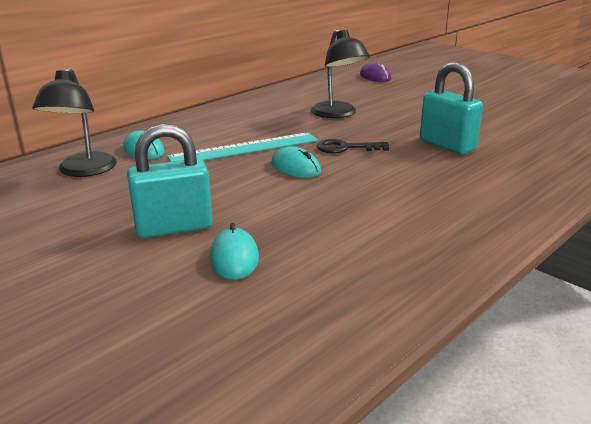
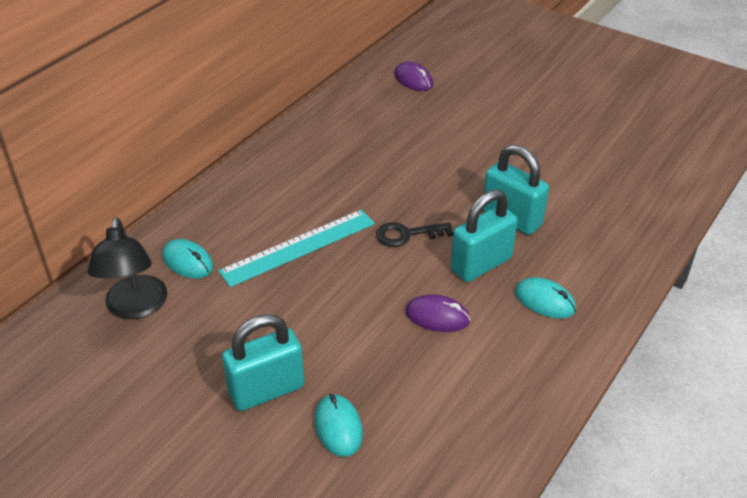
camera: 10 degrees left, 15 degrees up
(295, 167) = (362, 276): turquoise mouse -> turquoise mouse (545, 301)
(338, 114) = (385, 167): black lamp -> none
(361, 195) = (437, 316): none -> purple mouse
(412, 168) = (481, 264): none -> turquoise padlock

